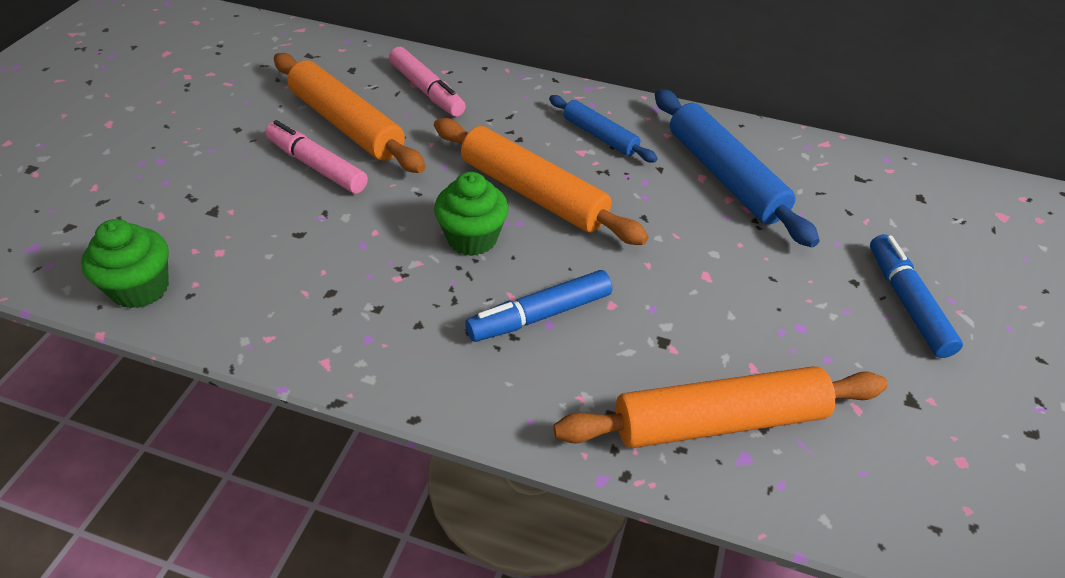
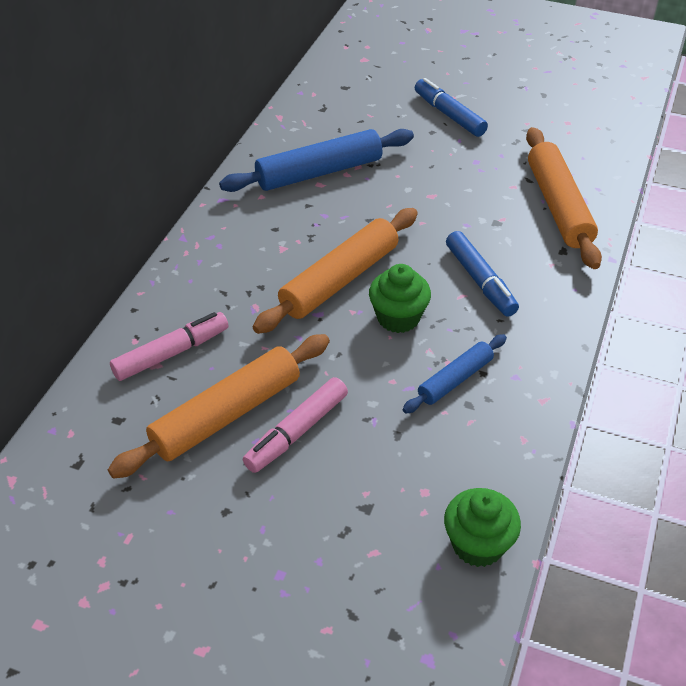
camera: 85 degrees left, 0 degrees up
(600, 136) = (261, 235): blue rolling pin -> blue rolling pin (455, 380)
(907, 302) = (449, 115): blue marker -> blue marker turned 60 degrees clockwise

